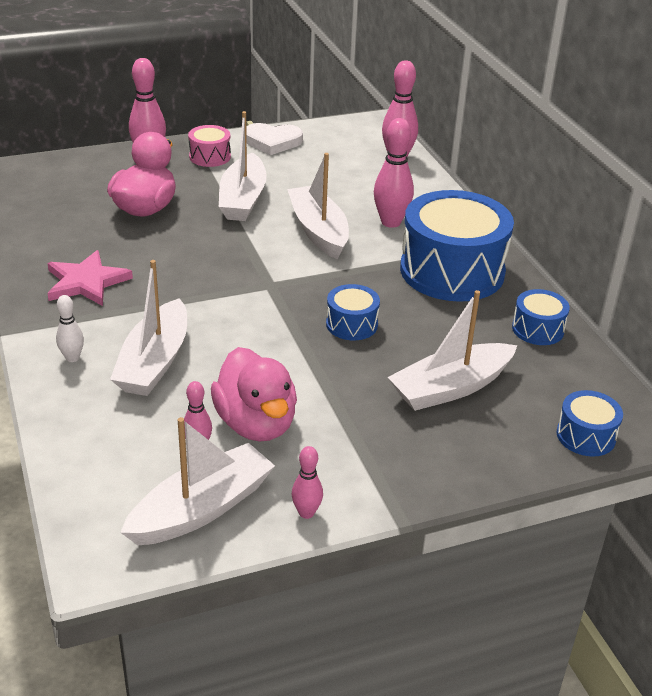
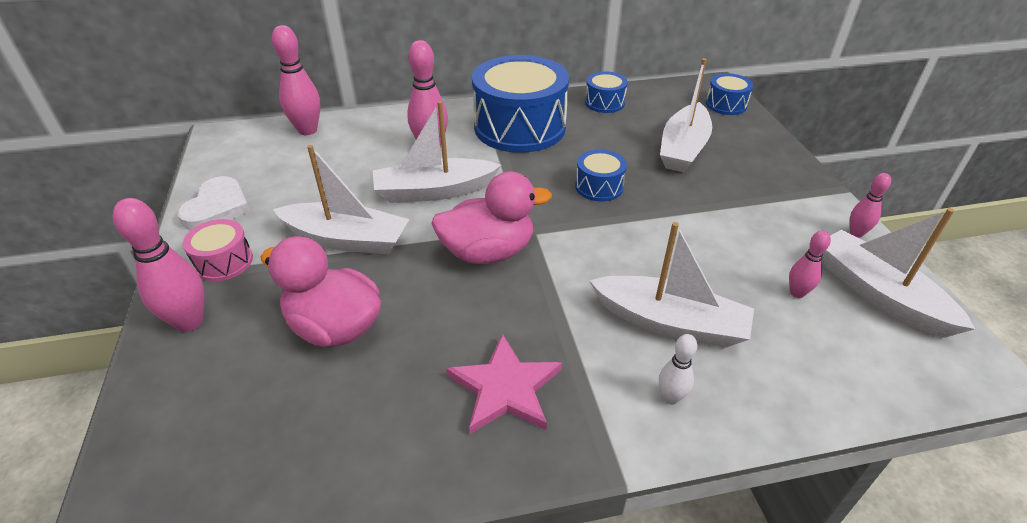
camera: 80 degrees left, 5 degrees up
(256, 424) = (754, 254): pink duck -> pink duck (488, 252)
(450, 388) = (683, 149): white boat -> white boat turned 45 degrees clockwise

